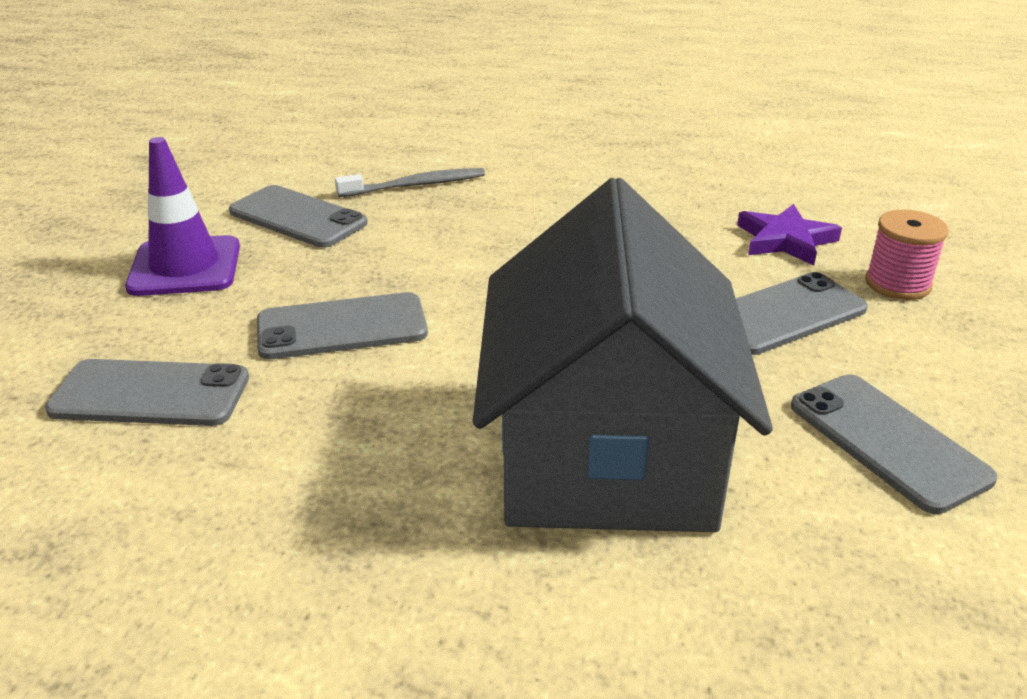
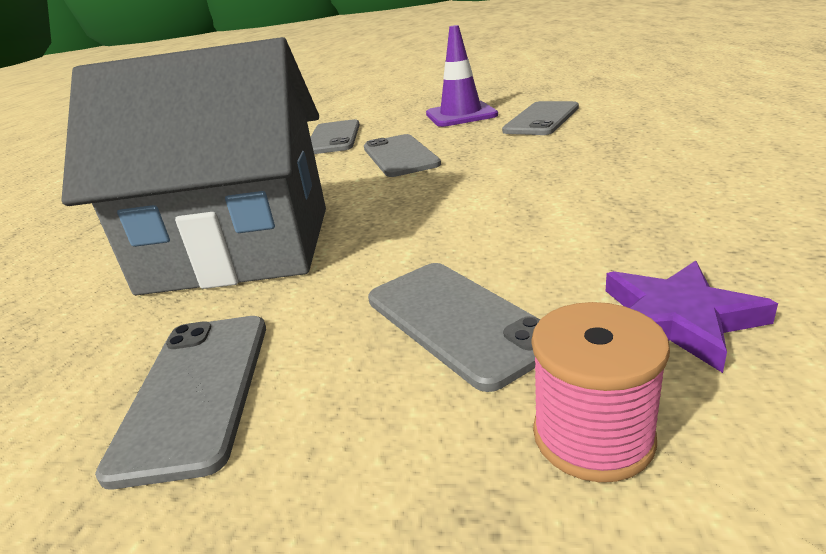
camera: 90 degrees right, 5 degrees down
(415, 185) = (629, 133): grey toothbrush -> none
(887, 441) = (196, 391): grey phone -> grey phone turned 60 degrees counterclockwise

